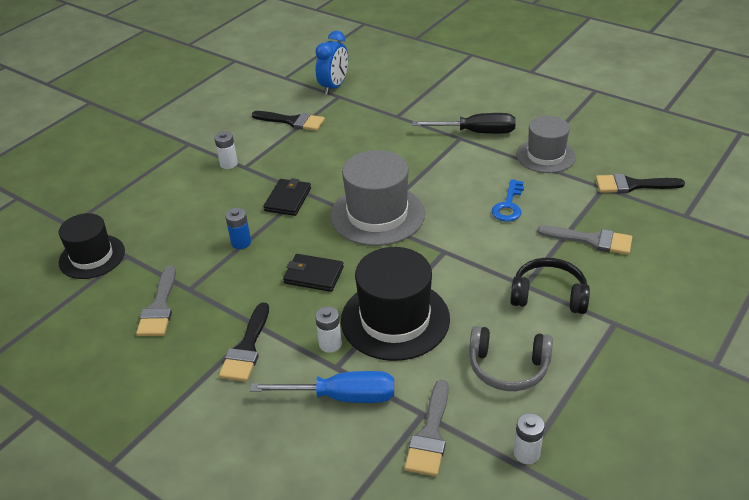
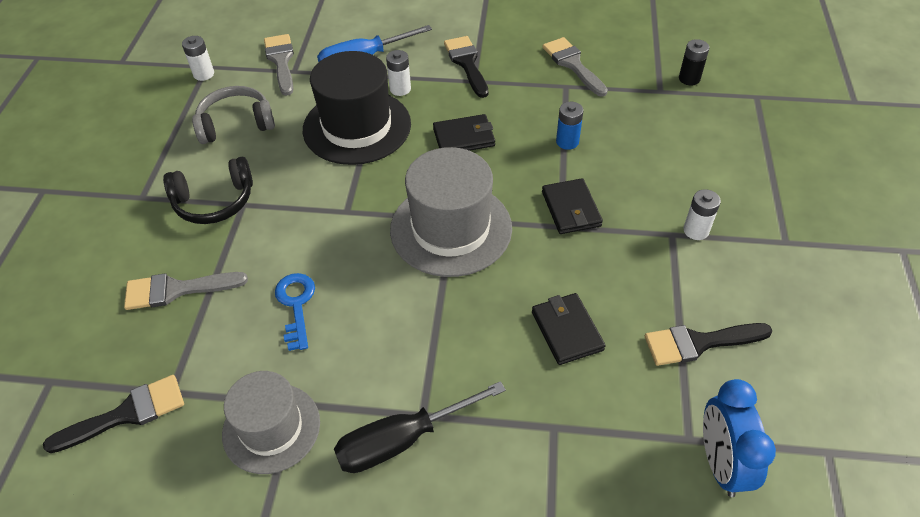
camera: 150 degrees right, 10 degrees up
(92, 257) = (689, 79): black hat -> black battery
(354, 145) = (567, 330): none -> black wallet

